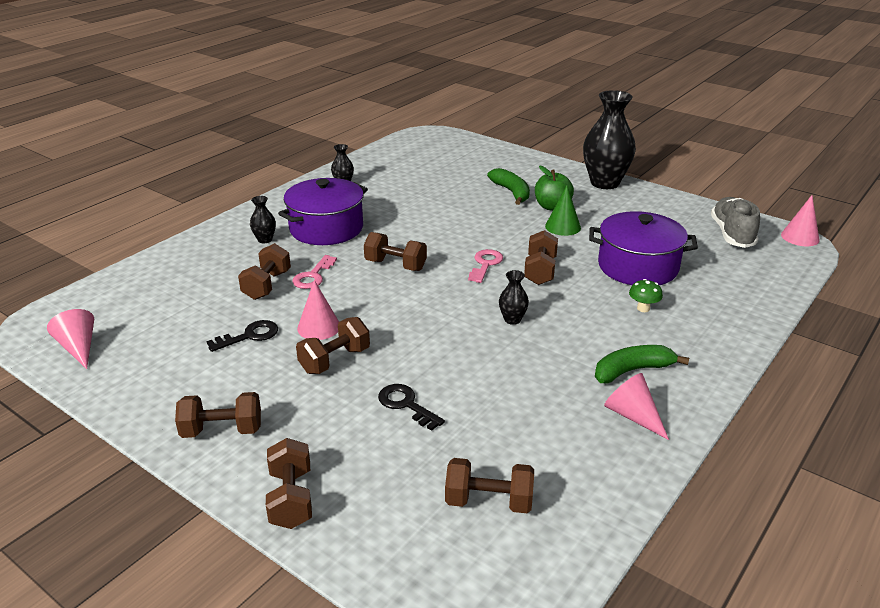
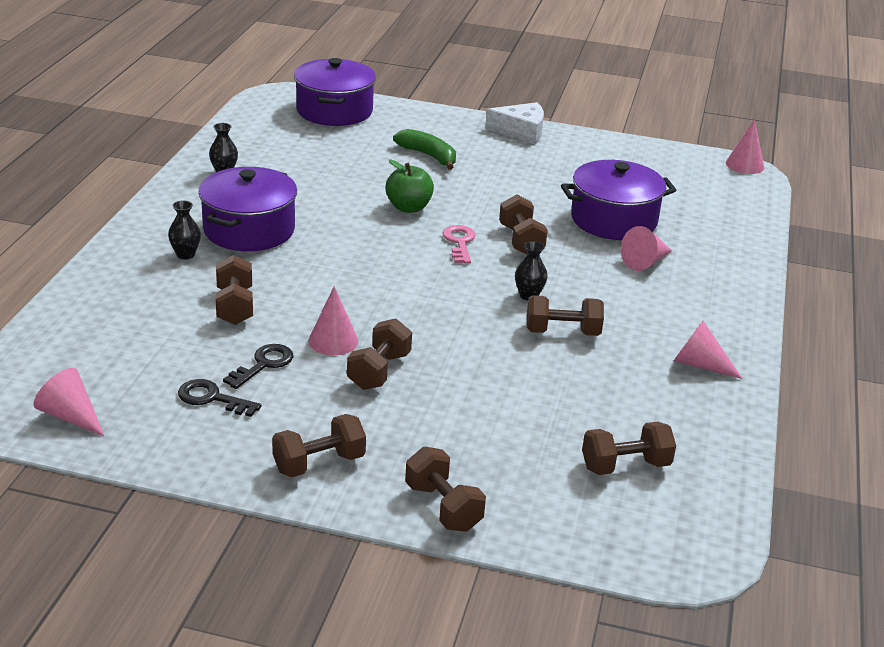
camera: 25 degrees left, 0 degrees up
(313, 276) = (280, 287): pink key -> none
(395, 265) = (363, 259): brown dumbbell -> brown dumbbell (562, 332)
(406, 405) = (486, 399): black key -> black key (212, 398)
(462, 150) = (334, 111): none -> purple pot
(552, 207) = (484, 167): green apple -> green apple (408, 207)
(563, 227) = (511, 188): green cone -> none
(604, 183) = (521, 131): black vase -> white cheese
(632, 370) = (673, 324): green banana -> none
(643, 308) = (645, 262): green mushroom -> pink cone
(732, 234) = (681, 171): grey shoe -> none

